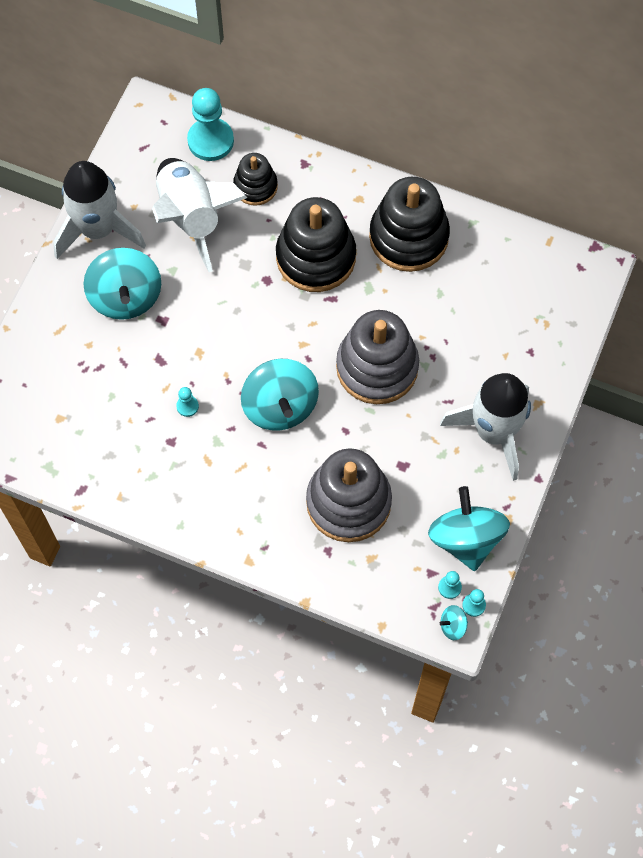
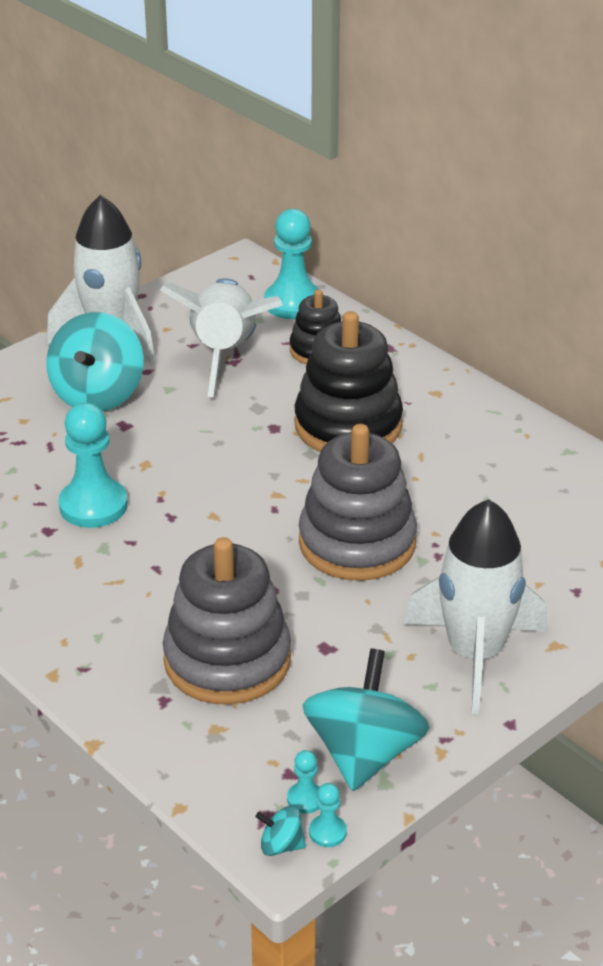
camera: 25 degrees right, 30 degrees down
(187, 406) = (93, 505): turquoise pawn -> turquoise pawn, size x2.23
(280, 406) = (207, 540): turquoise spinning top -> none
(408, 237) = (477, 440): black stacking toy -> none

